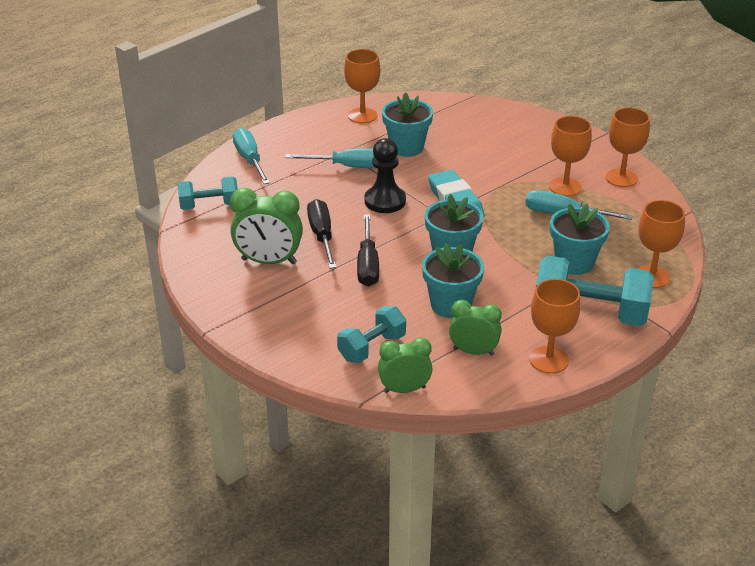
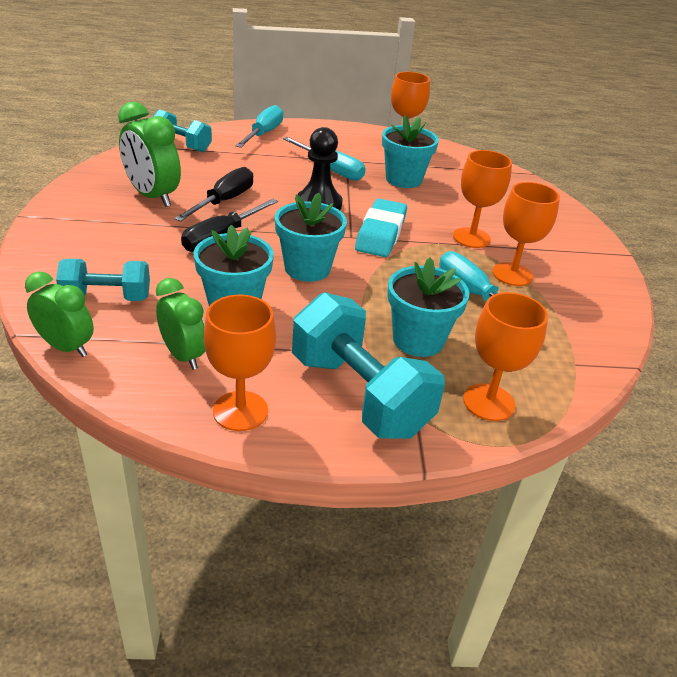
camera: 35 degrees right, 0 degrees up
(621, 178) = (590, 297): orange goblet -> orange goblet (471, 238)

